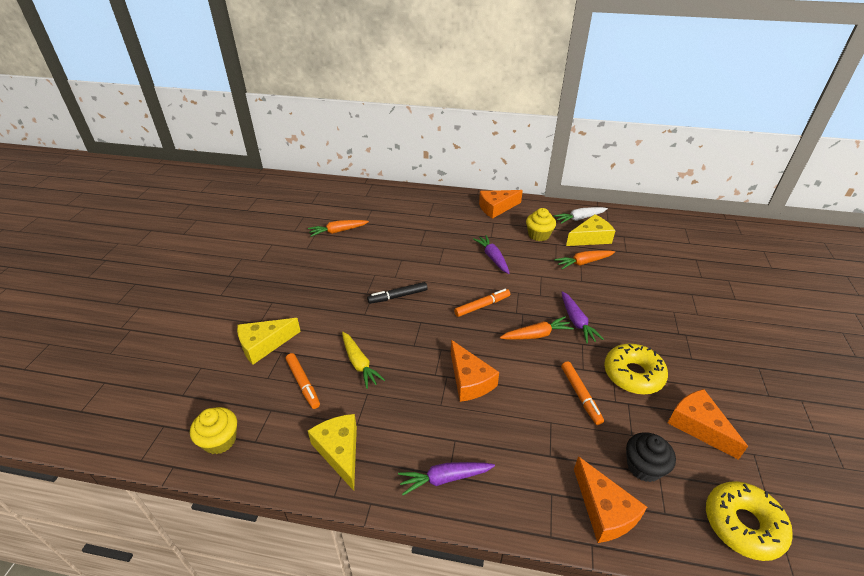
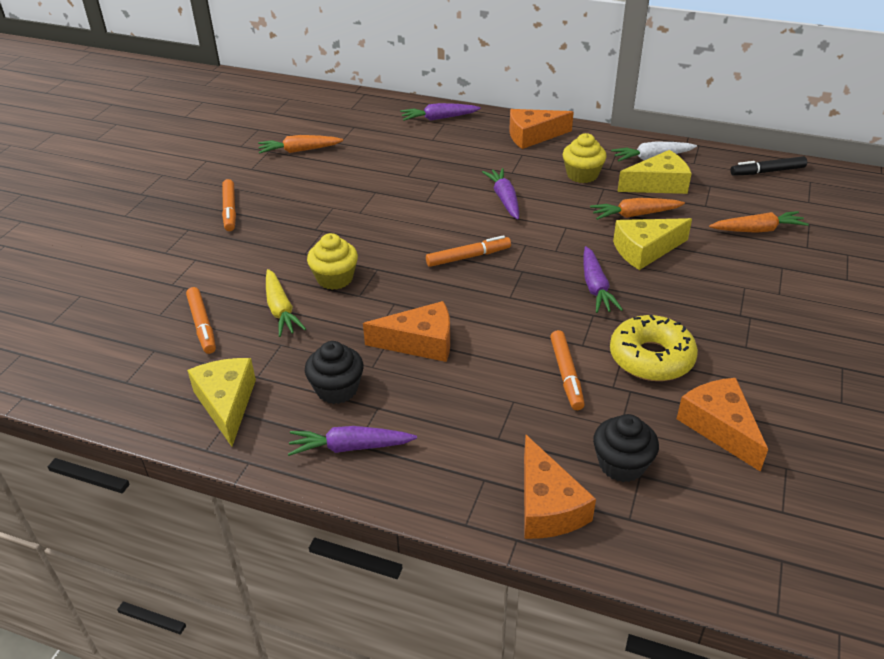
camera: 10 degrees right, 0 degrees up
(220, 440) = (84, 376): yellow cupcake -> yellow cupcake (335, 278)
(264, 345) = (165, 277): yellow cheese -> yellow cheese (645, 250)
(299, 283) = (230, 210): none -> orange marker
(398, 296) = (356, 236): black marker -> black marker (767, 171)
(420, 428) = (337, 389): none -> black cupcake
(429, 199) = (439, 118): none -> purple carrot
(469, 380) = (420, 342): orange cheese -> orange cheese turned 75 degrees counterclockwise
(536, 335) = (532, 298): orange carrot -> orange carrot (757, 230)
(743, 525) = (732, 544): yellow donut -> none

